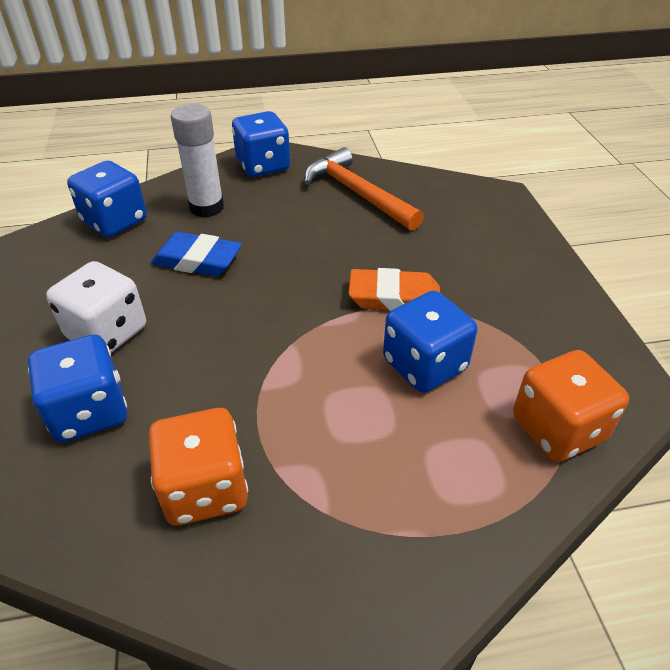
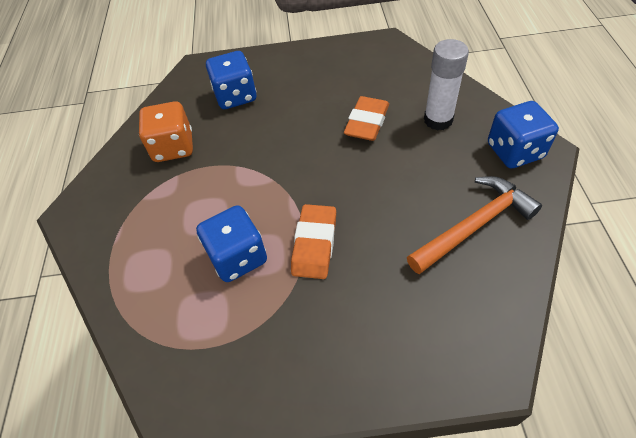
camera: 100 degrees right, 10 degrees up
(107, 332) = (296, 91): white dice -> none
(115, 221) = (414, 73): blue dice -> none
(197, 260) = (367, 122): blue eraser -> orange eraser
(557, 429) = (160, 336): orange dice -> none

